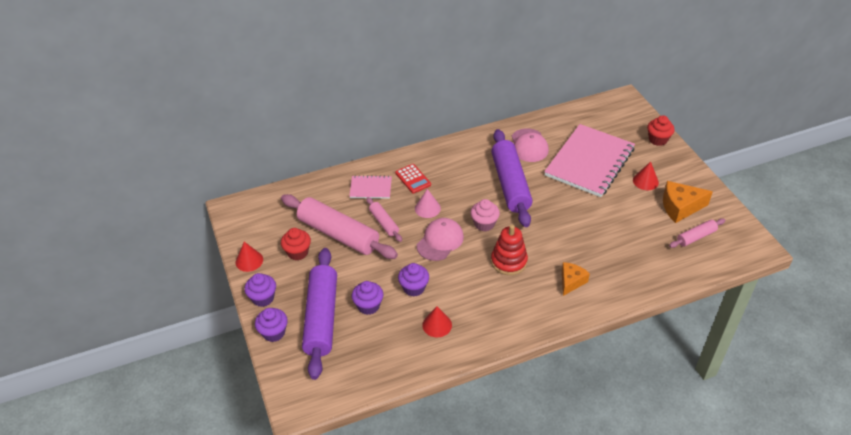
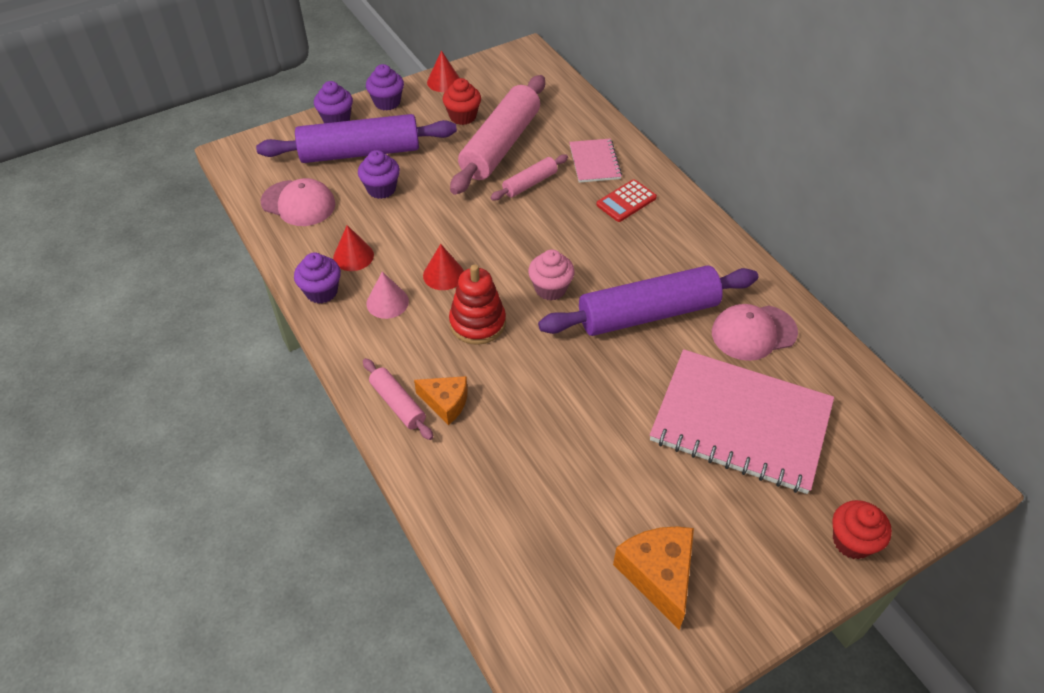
camera: 80 degrees right, 5 degrees up
(414, 288) = (415, 227): purple cupcake -> purple cupcake (321, 292)
(427, 208) = (569, 223): pink cone -> pink cone (387, 302)
(440, 241) = (506, 243): pink cap -> pink cap (298, 203)
(645, 181) = (716, 515): red cone -> red cone (443, 274)
(696, 237) = (582, 600): pink rolling pin -> pink rolling pin (398, 404)

